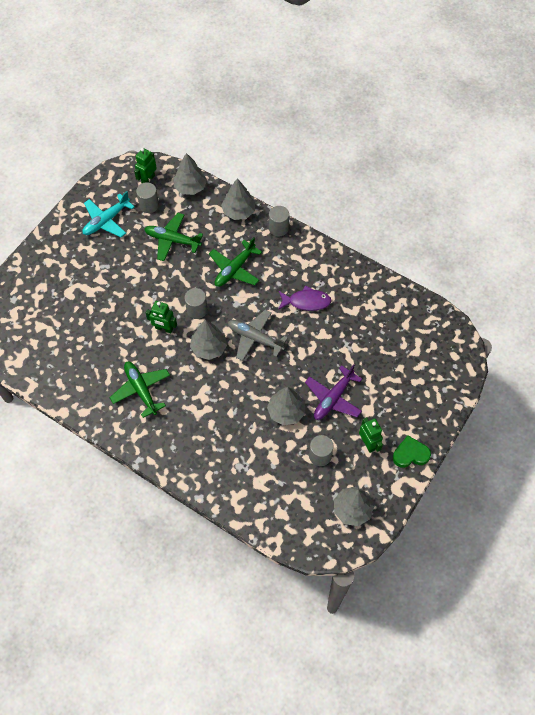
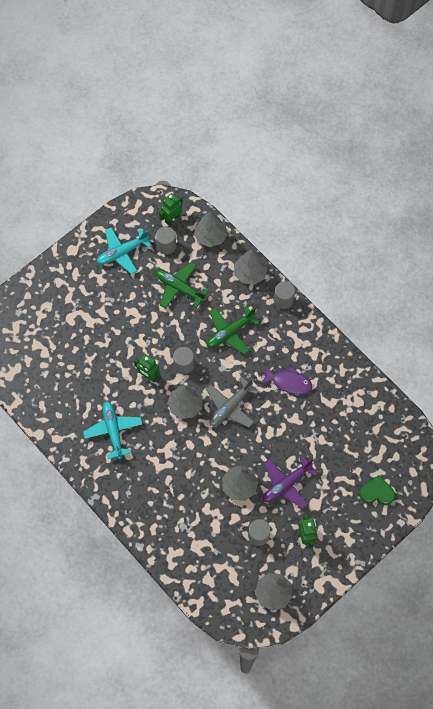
camera: 15 degrees right, 5 degrees up
(141, 390) = (113, 430): green plane -> turquoise plane
(255, 338) = (230, 407): grey plane -> grey plane turned 90 degrees counterclockwise
(410, 454) = (341, 556): green heart -> green heart (377, 492)

